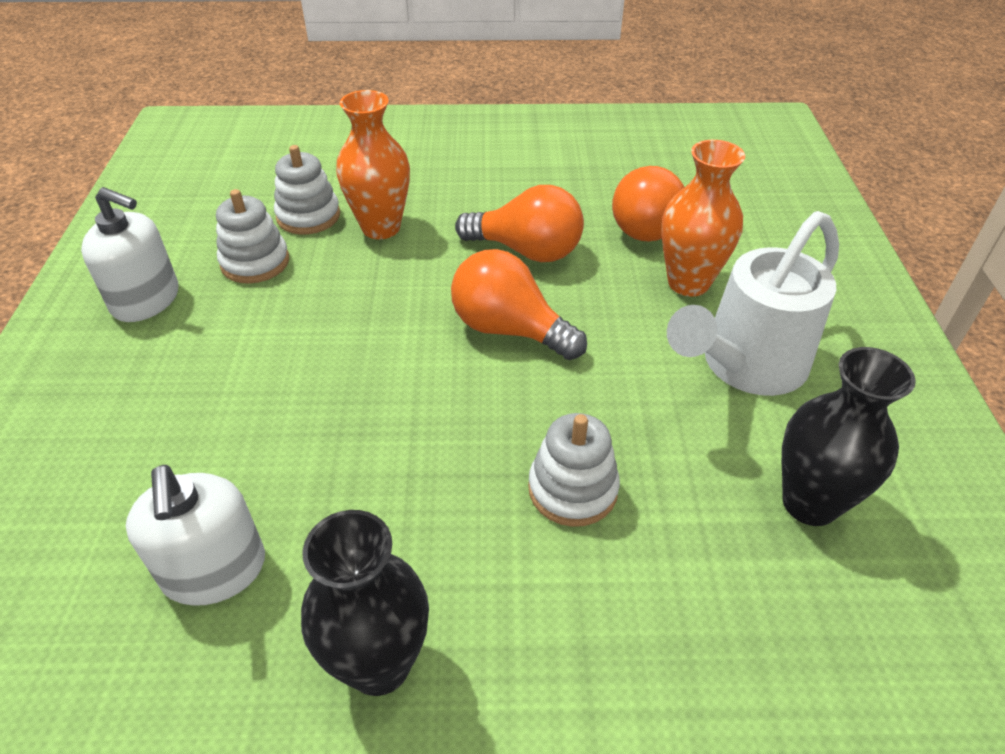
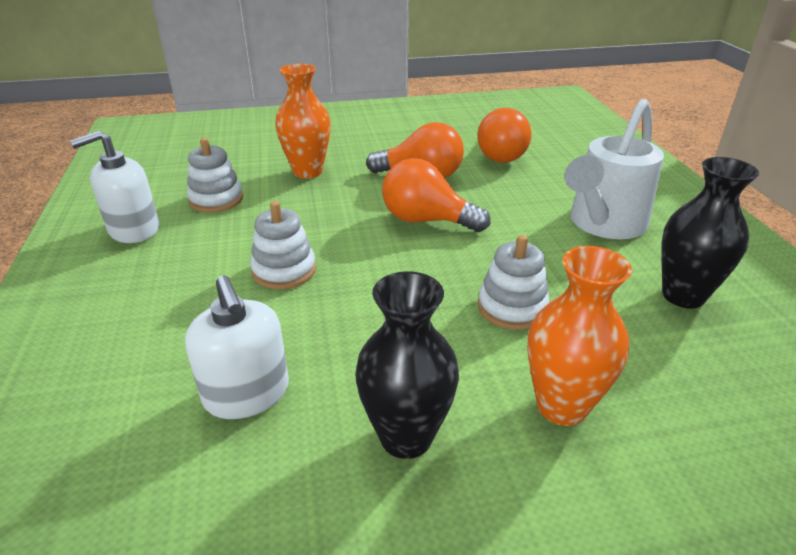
camera: 10 degrees left, 10 degrees down
(146, 300) = (134, 229): white soap dispenser -> white soap dispenser turned 135 degrees clockwise
(308, 216) = (249, 170): white stacking toy -> white stacking toy (284, 270)
(688, 283) = (543, 183): orange vase -> orange vase (561, 406)

